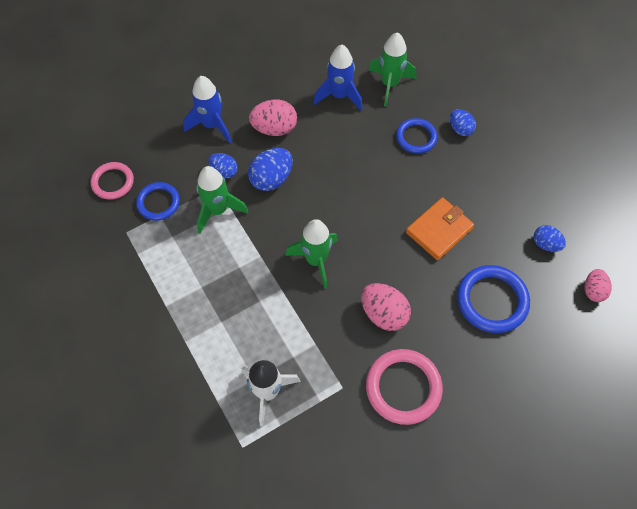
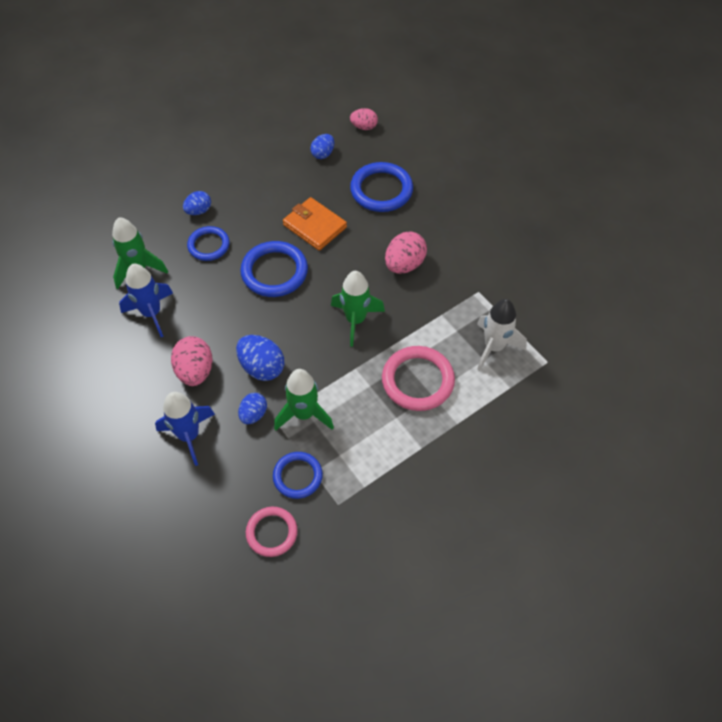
camera: 95 degrees left, 5 degrees down
(381, 192) = (274, 272): none -> blue ring
(403, 387) = (470, 248): pink ring -> pink ring (417, 380)

